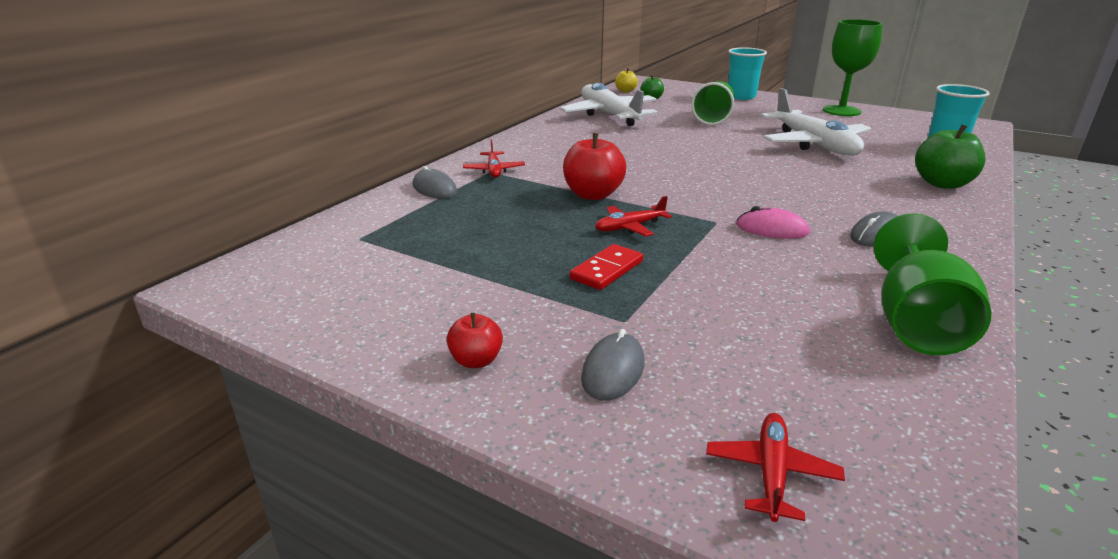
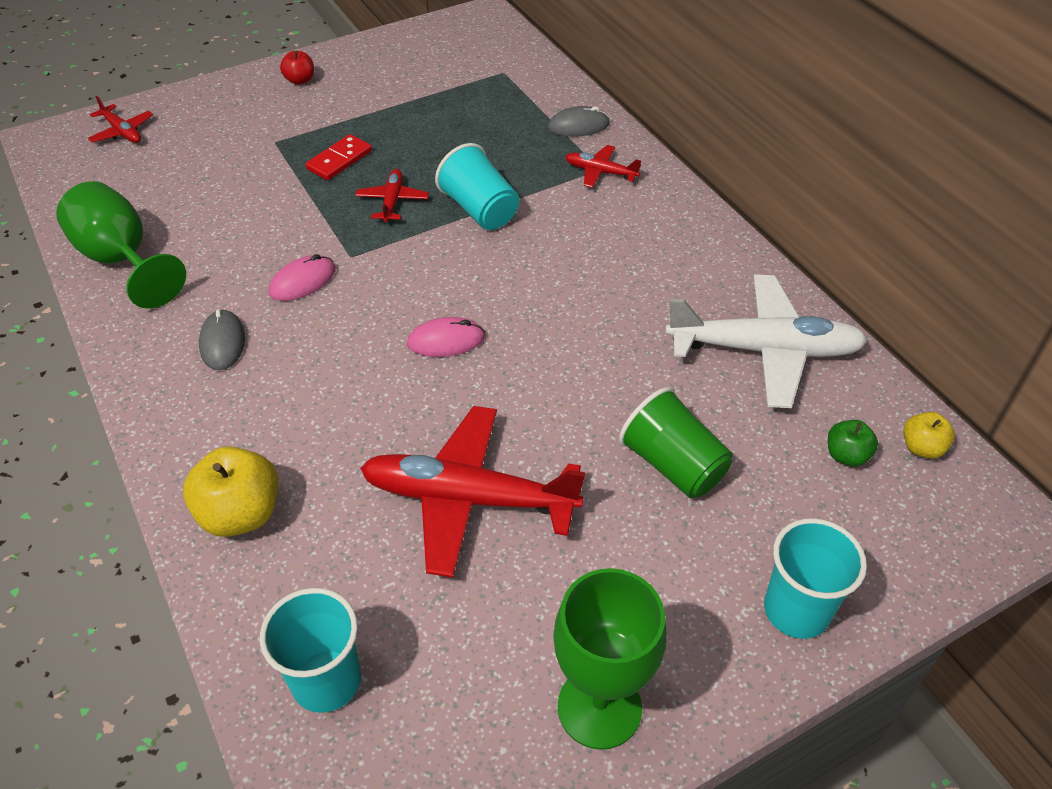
camera: 120 degrees right, 20 degrees up
(593, 195) = (480, 210): red apple -> turquoise cup
(606, 270) = (339, 160): red domino -> red domino turned 60 degrees clockwise
(613, 370) = (238, 119): grey mouse -> none
(732, 173) = (446, 340): none -> pink mouse
(814, 144) = (469, 499): white plane -> red plane
(942, 184) = (241, 514): green apple -> yellow apple

